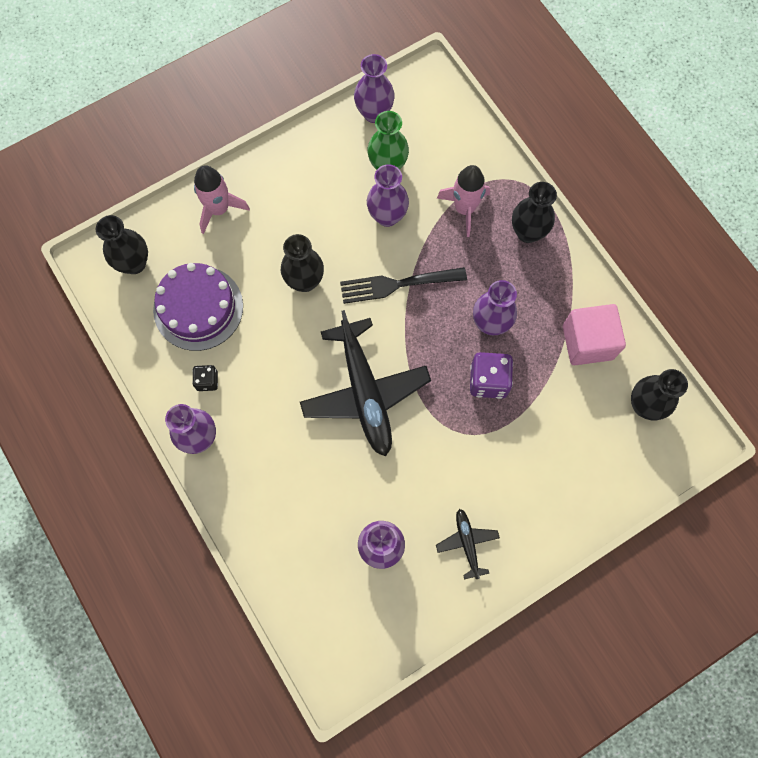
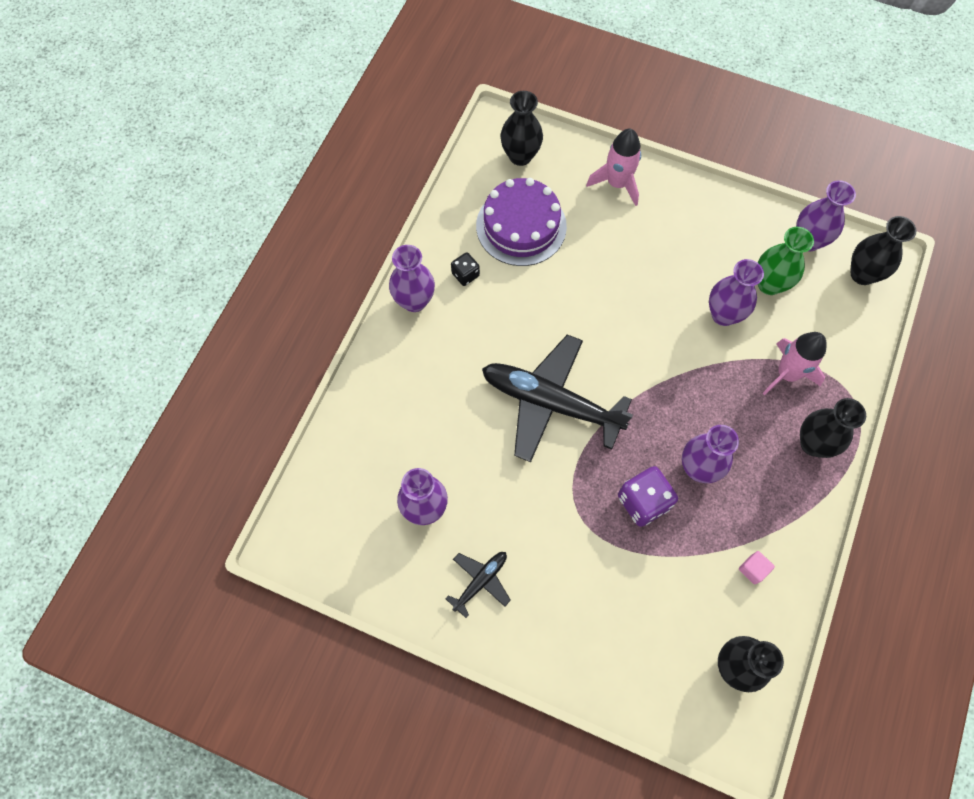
camera: 55 degrees right, 5 degrees down
(305, 281) = (610, 289): black vase -> black vase (862, 274)
(365, 392) = (551, 403): black plane -> black plane turned 75 degrees clockwise
(397, 284) = (668, 364): black fork -> none
(587, 342) = (753, 569): pink cube -> pink cube, size x0.42

